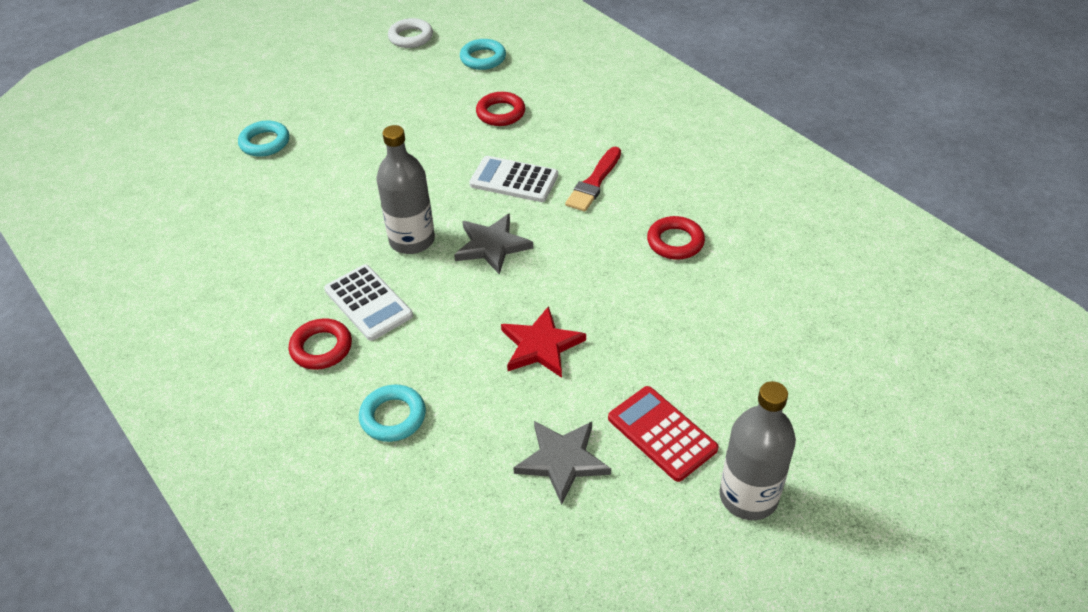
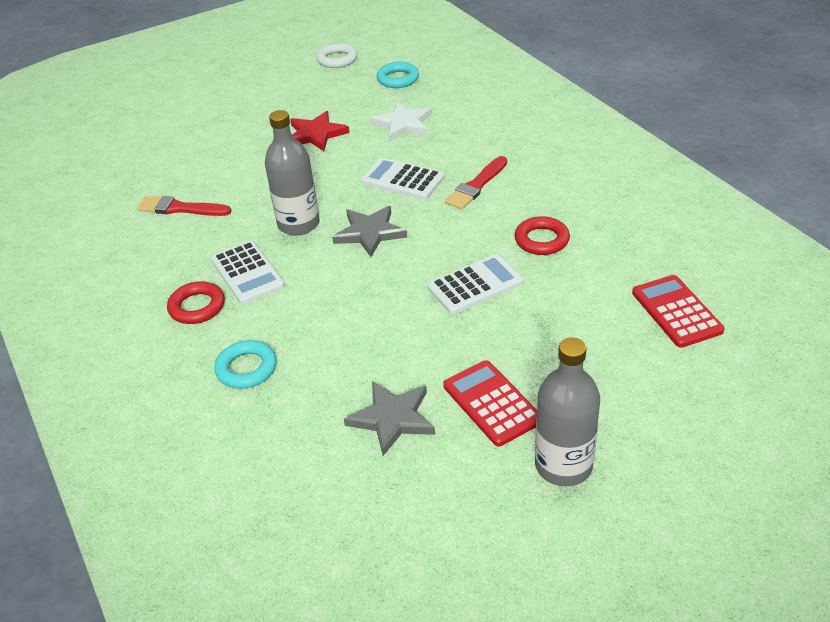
camera: 10 degrees right, 5 degrees down
(265, 143) = (189, 138): turquoise ring -> none
(275, 230) = (180, 208): none -> red brush
(500, 113) = (403, 124): red ring -> white star
(541, 346) = (395, 319): red star -> red star (316, 134)
(617, 299) = (475, 285): none -> white calculator
(827, 314) = (676, 312): none -> red calculator

